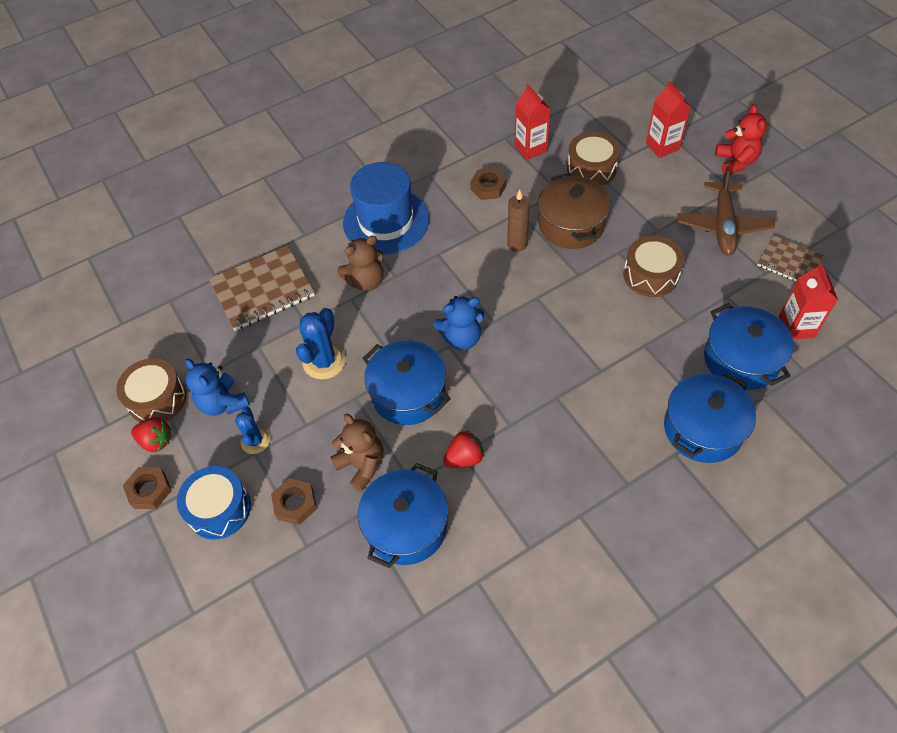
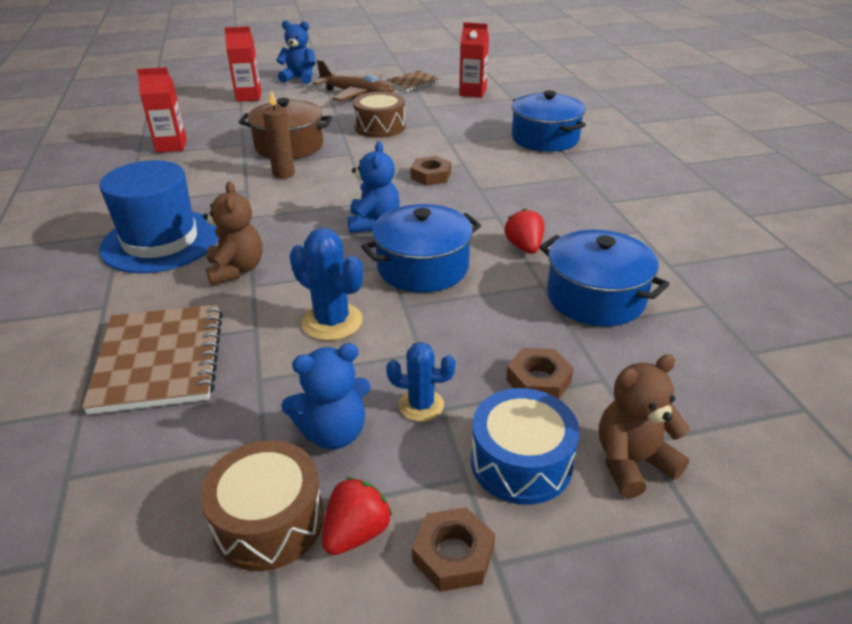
camera: 75 degrees left, 20 degrees down
(362, 465) = (503, 316): brown teddy bear -> brown teddy bear (632, 462)
(488, 187) = (192, 174): brown nut -> brown nut (431, 176)
(591, 169) = (235, 126): brown drum -> none
(735, 162) = (299, 78): red teddy bear -> blue teddy bear
(741, 359) = (489, 114): blue pot -> none

